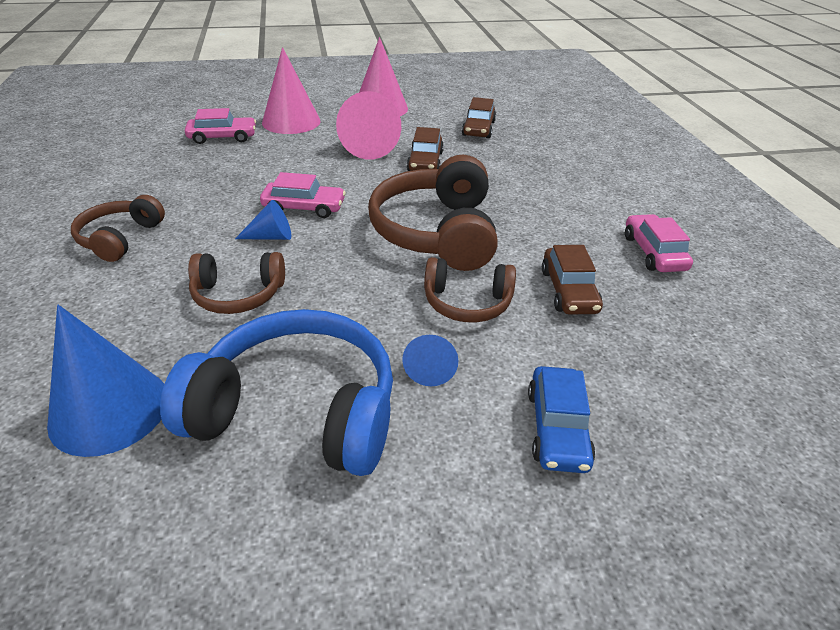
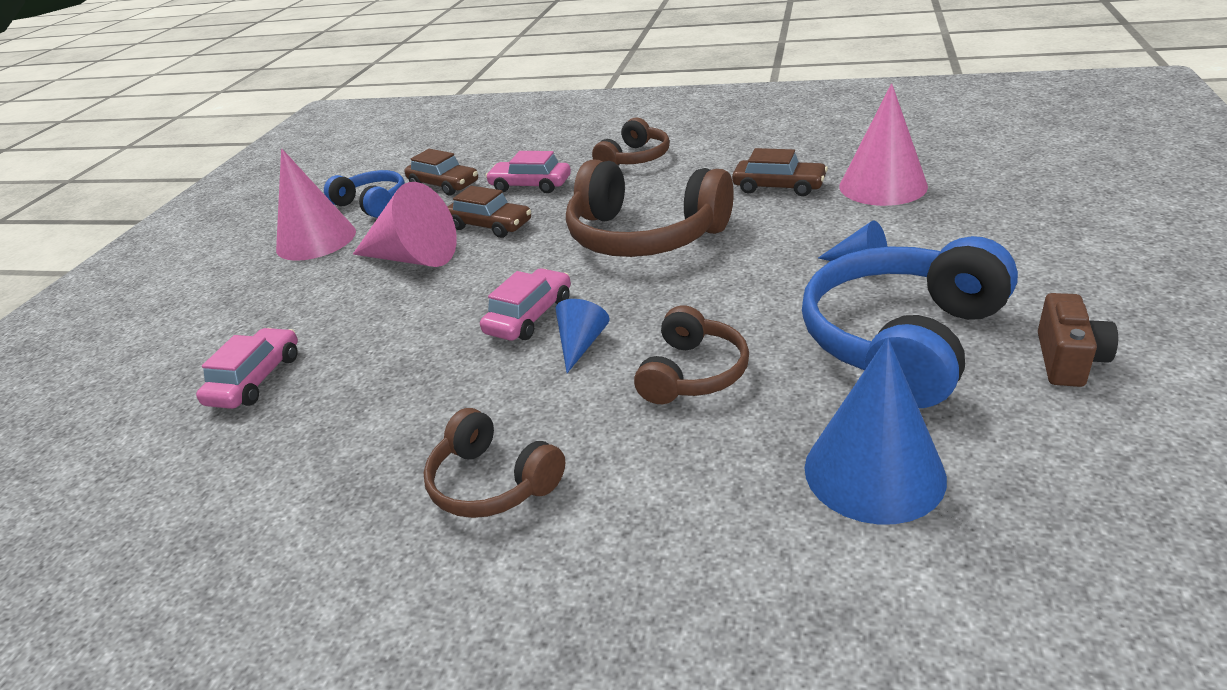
camera: 60 degrees left, 5 degrees down
(278, 548) = (1068, 360): none -> brown camera
(291, 122) = (274, 313): pink cone -> pink cone (882, 186)
(437, 112) = (372, 204): none -> blue headphones
(467, 302) = (773, 235): brown headphones -> brown headphones (634, 158)
(557, 428) = (948, 220): blue car -> none
(653, 252) = (743, 143): pink car -> pink car (530, 185)

